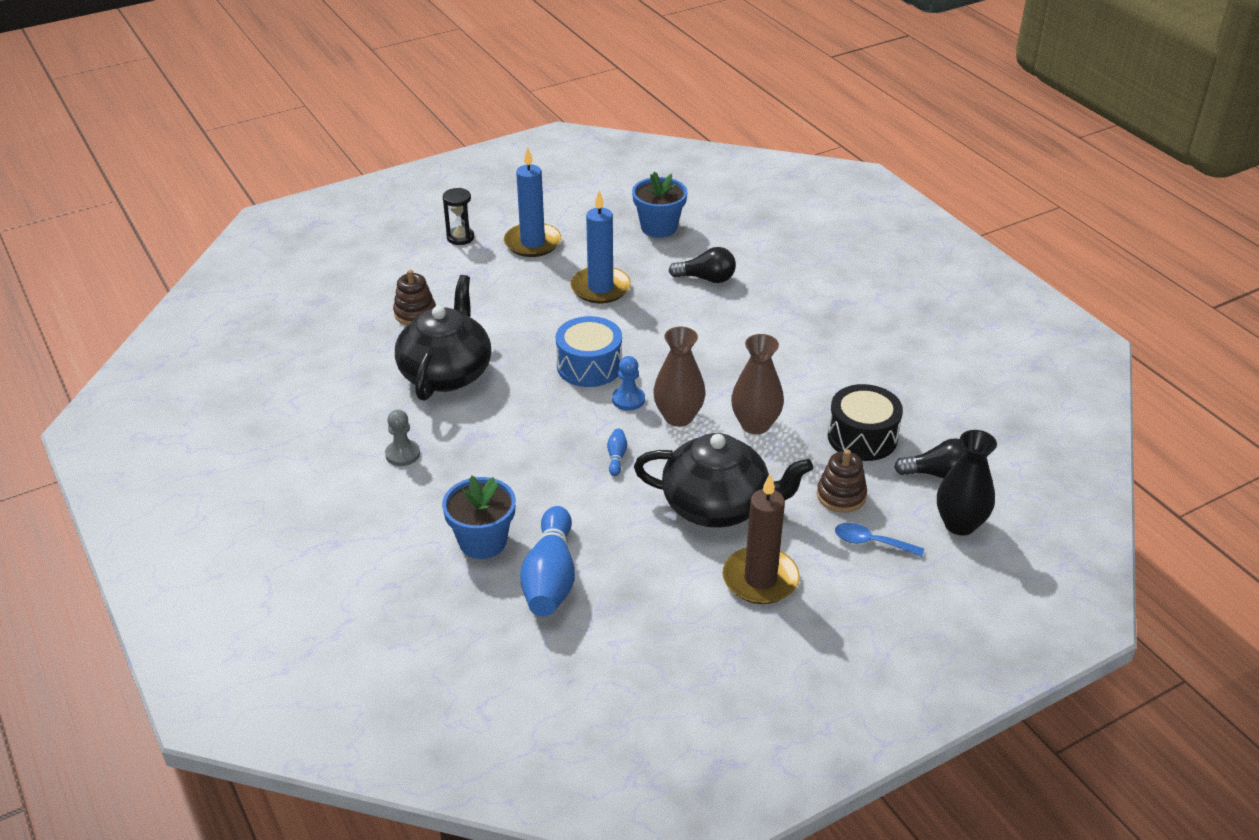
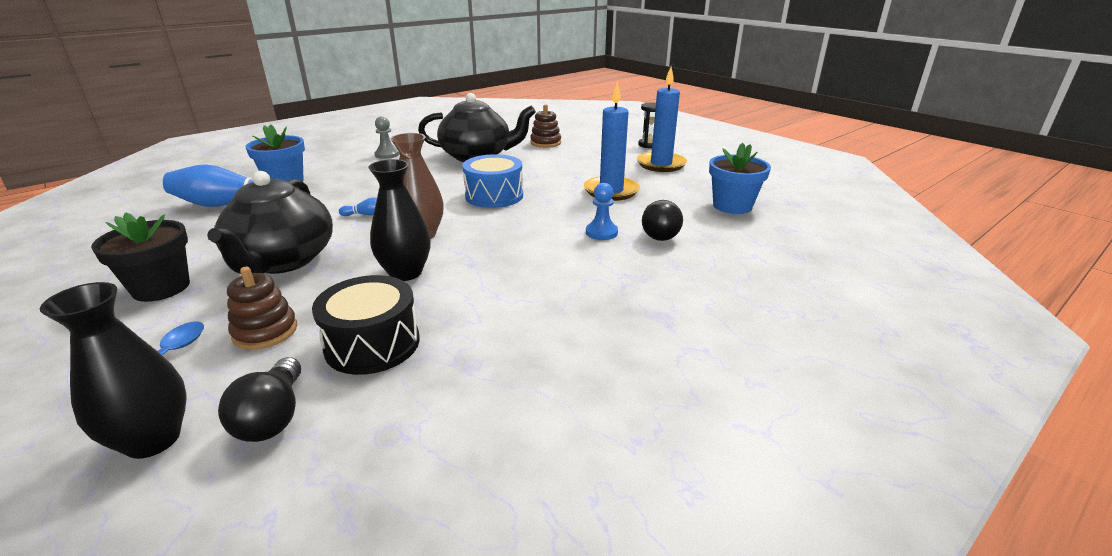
camera: 80 degrees right, 10 degrees down
(628, 400) = (447, 213): blue pawn -> blue pawn (601, 232)
(755, 425) = (405, 273): brown vase -> black vase
(760, 579) = (161, 288): brown candle -> black flower pot

